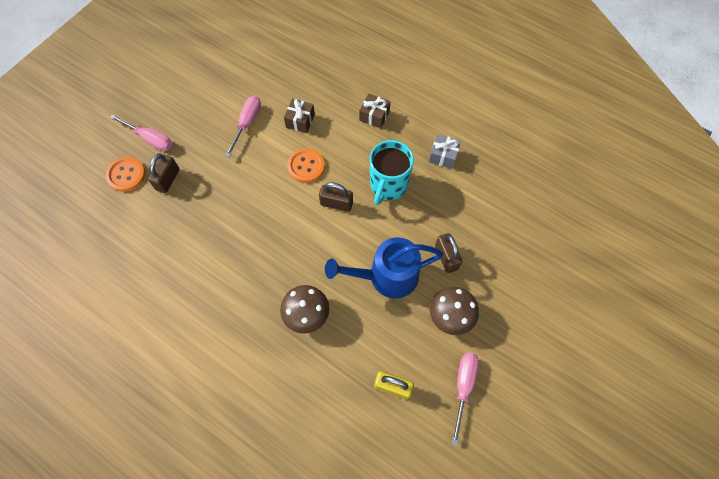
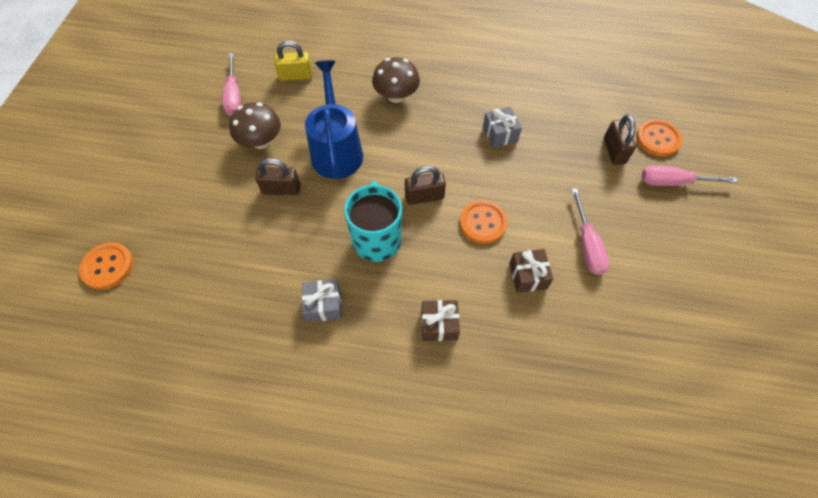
camera: 155 degrees right, 5 degrees down
(243, 233) = (500, 134): none -> grey gift
(387, 276) = (336, 150): blue watering can -> blue watering can turned 60 degrees counterclockwise
(446, 257) = (281, 189): brown padlock -> brown padlock turned 45 degrees counterclockwise
(595, 246) = (108, 266): none -> orange button

